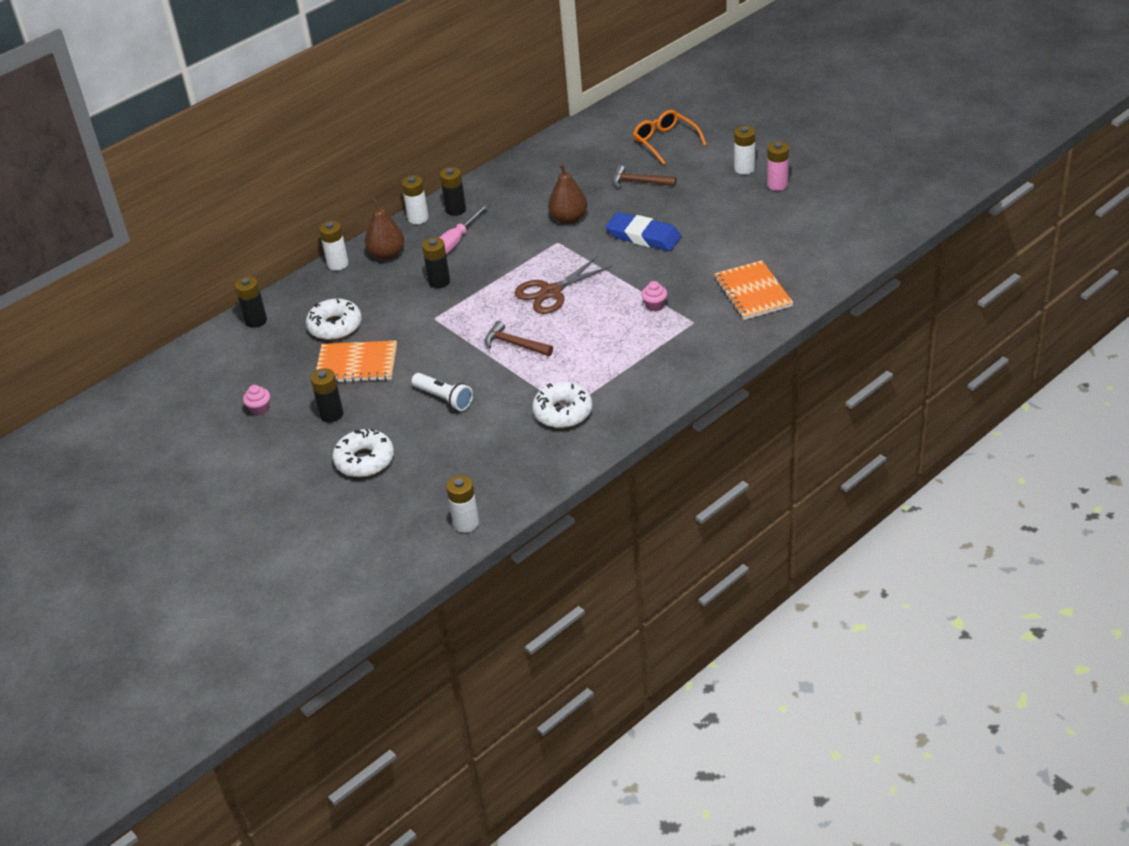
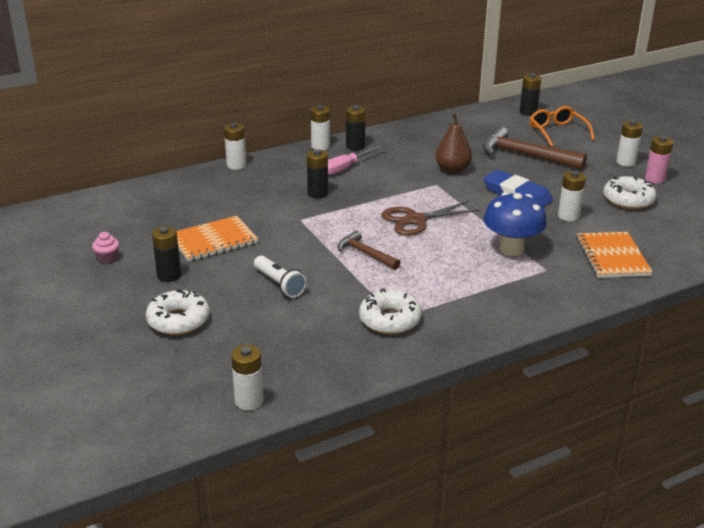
camera: 10 degrees right, 10 degrees down
(256, 320) = (144, 191): black battery -> black battery (528, 112)
(335, 326) = (210, 208): white donut -> white donut (628, 200)
(356, 364) = (213, 240): orange notebook -> orange notebook turned 45 degrees counterclockwise
(387, 254) = (281, 166): brown pear -> none
(639, 182) = (525, 155): brown hammer -> brown hammer, size x1.73
(654, 305) = (511, 249): pink cupcake -> blue mushroom
(701, 252) = (568, 216): none -> white battery

